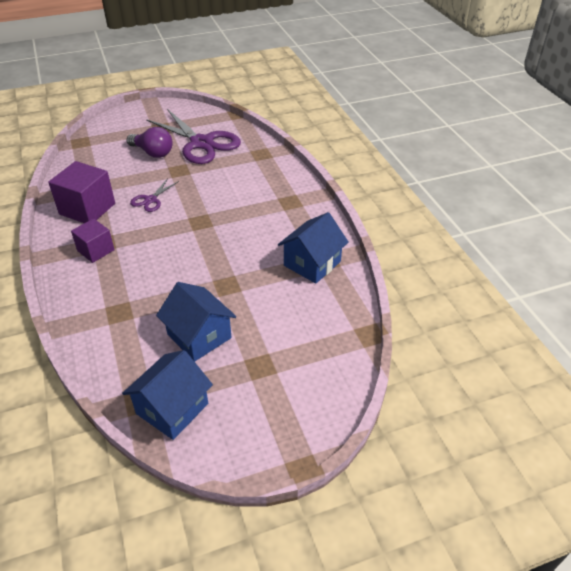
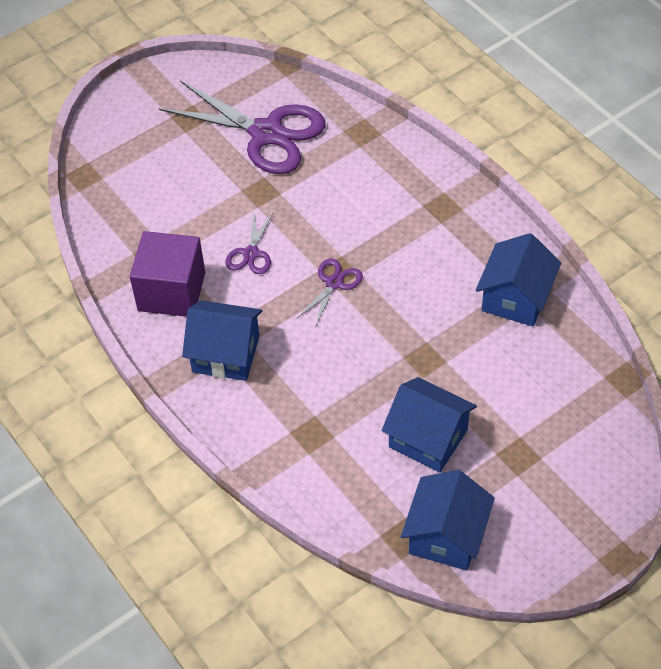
camera: 15 degrees left, 10 degrees up
(96, 250) = (226, 354): purple cube -> blue house
(153, 153) = (205, 169): purple light bulb -> none
(193, 227) = (334, 283): none -> purple scissors

